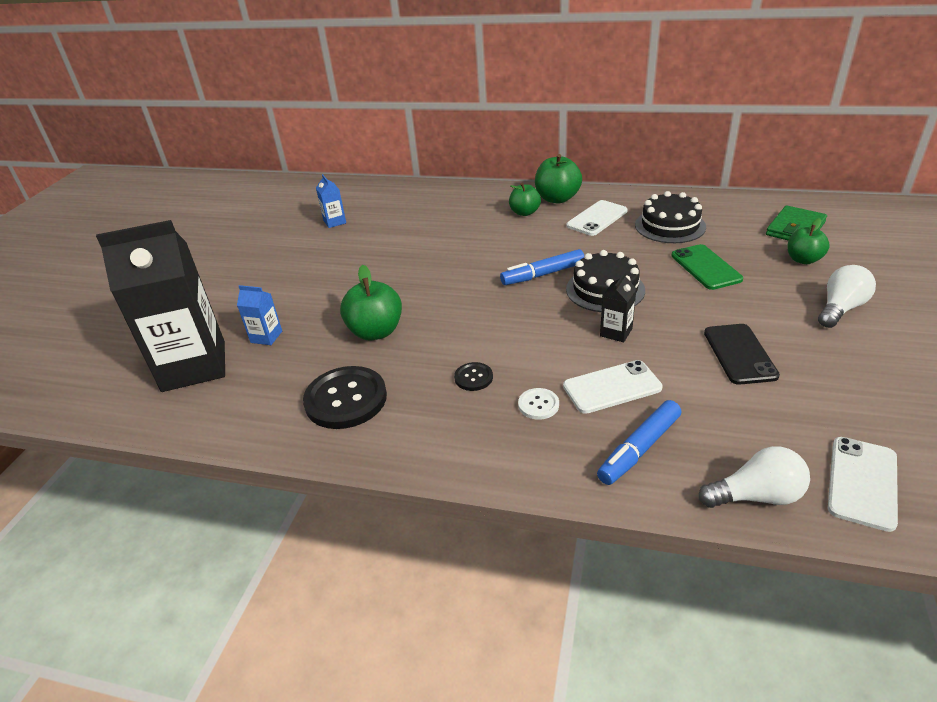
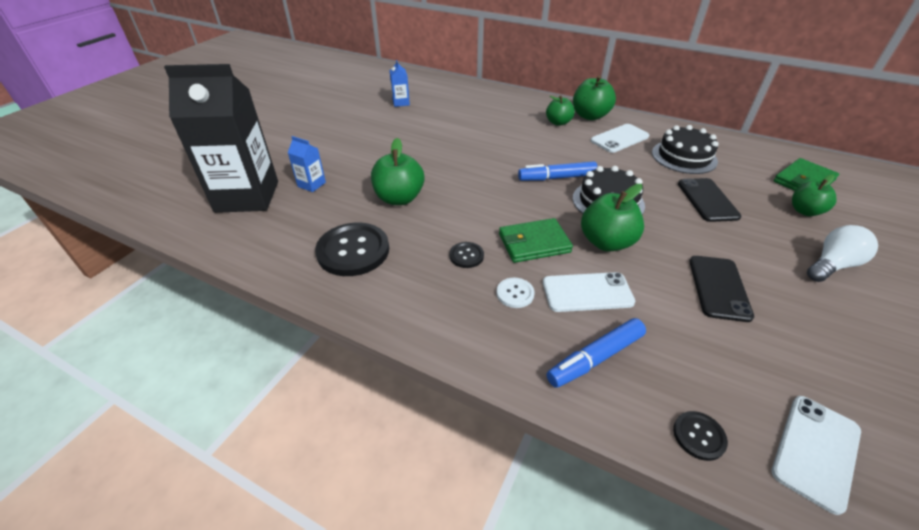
camera: 10 degrees right, 5 degrees up
(541, 349) = (534, 243): none -> green wallet
(616, 332) = (606, 242): black carton -> green apple
(705, 267) = (707, 200): green phone -> black phone
(756, 496) = (699, 436): white light bulb -> black button

